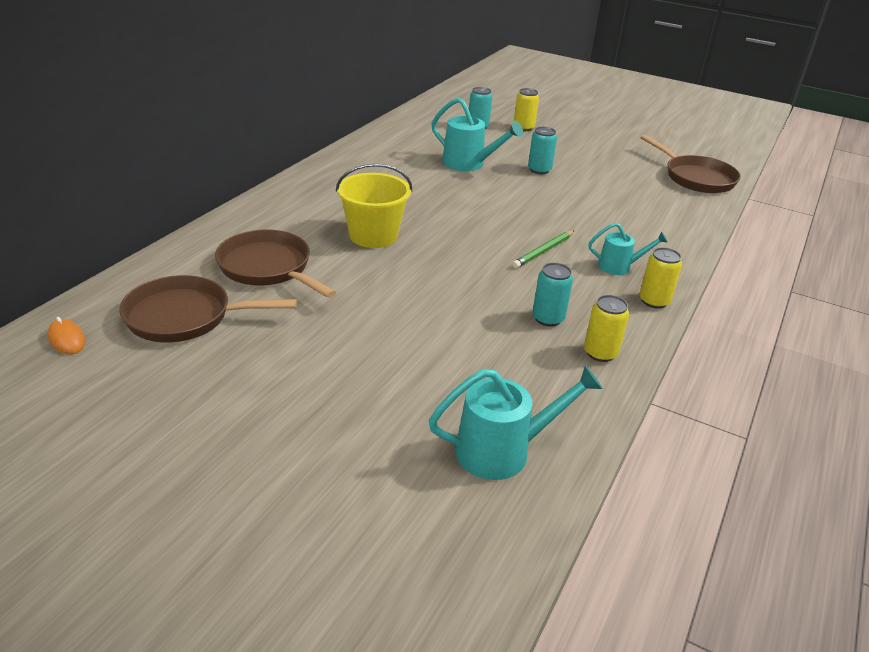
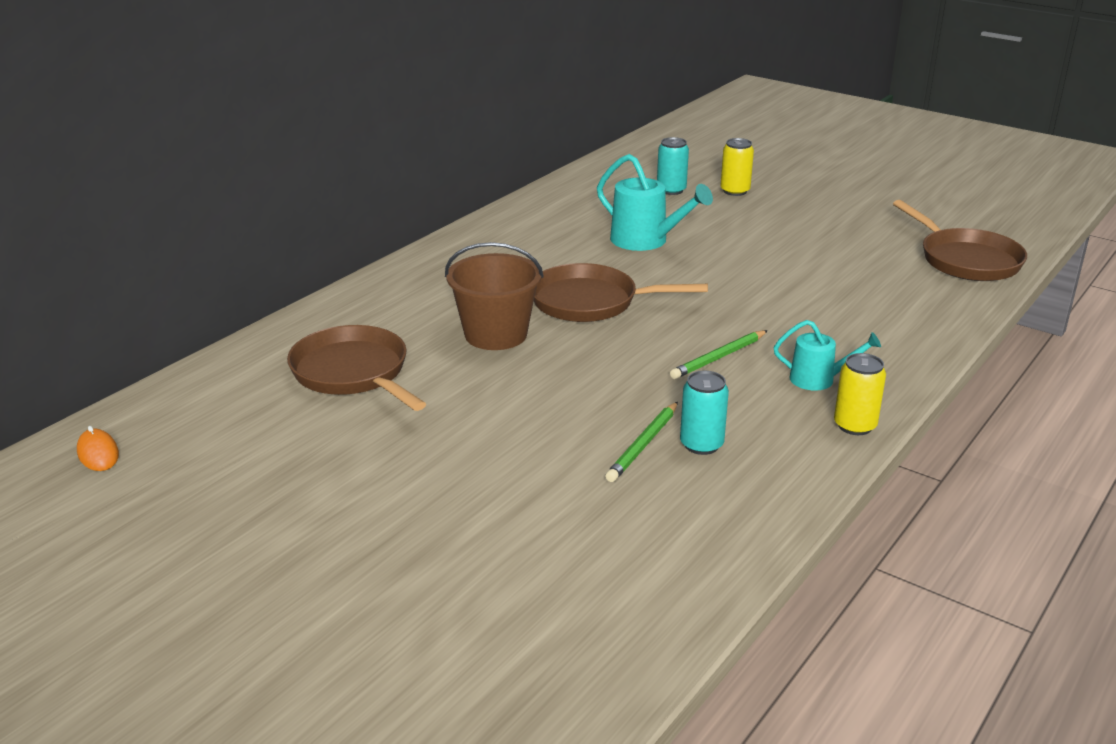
camera: 10 degrees right, 5 degrees down
(185, 317) = (241, 431): brown pan -> brown pan (591, 302)
(373, 235) = (496, 334): yellow bucket -> brown bucket
(503, 451) = (600, 605): turquoise watering can -> none
(505, 320) = (643, 445): none -> green pencil
(539, 170) = (741, 249): turquoise can -> none
(600, 353) = (761, 490): yellow can -> none

